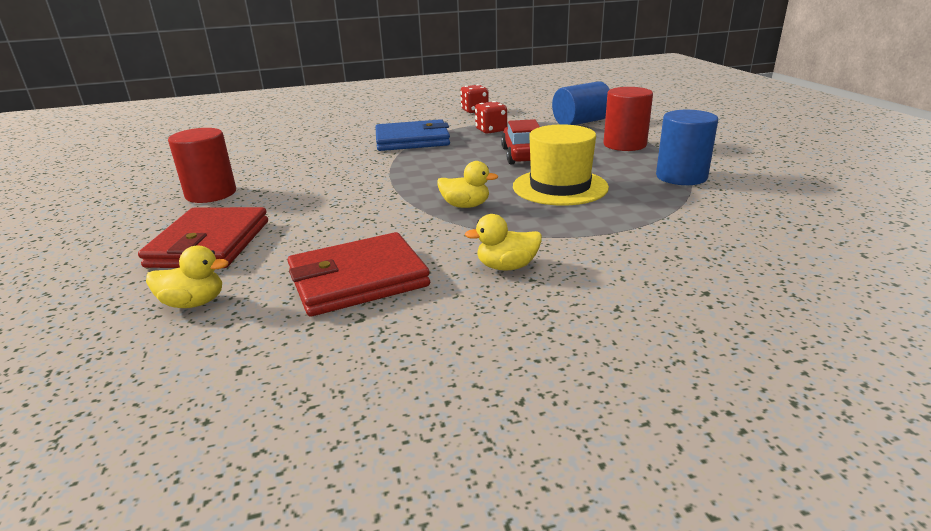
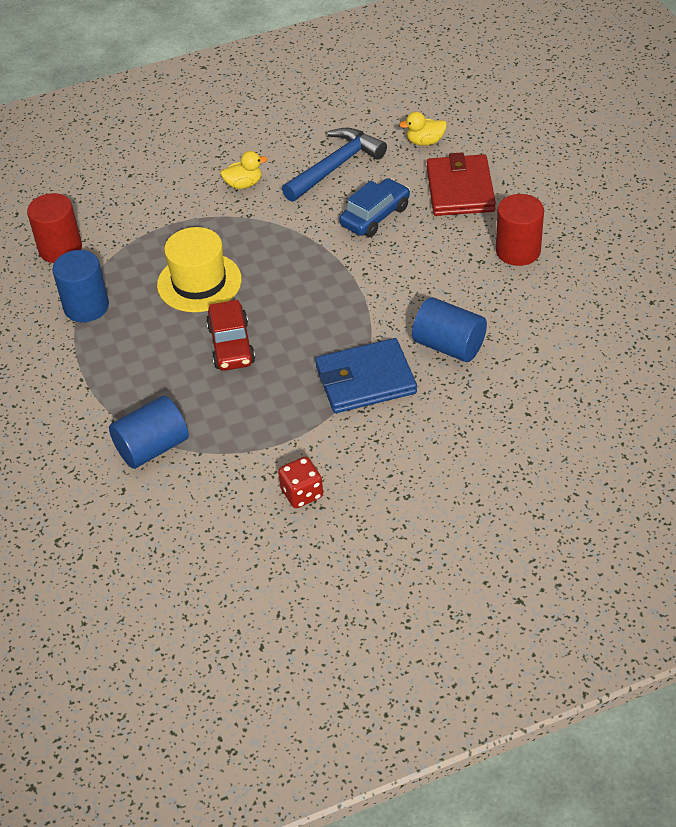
camera: 175 degrees right, 20 degrees up
(334, 151) = (449, 346): none -> blue cylinder
(338, 225) = (375, 216): none -> blue car
(358, 279) = (335, 166): red wallet -> blue hammer
(465, 206) = (280, 248): yellow duck -> none
(491, 130) = (271, 414): red dice -> none
(624, 145) = (116, 377): red cylinder -> red cylinder (60, 249)

